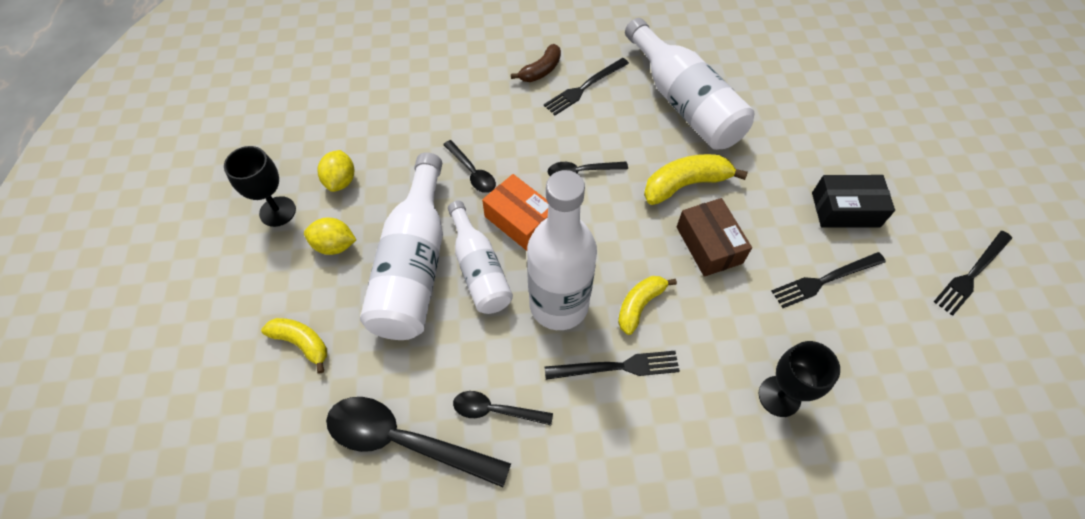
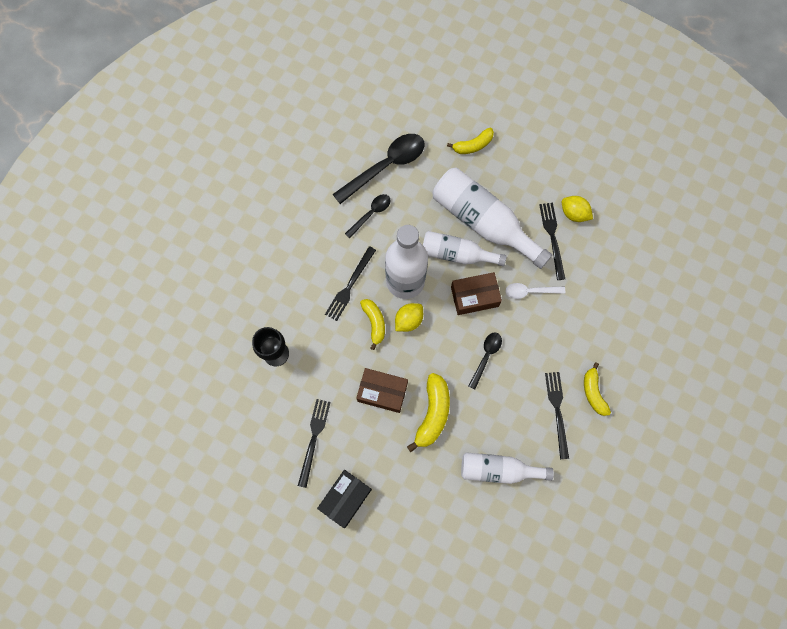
camera: 125 degrees right, 15 degrees up
(277, 211) = (572, 169): black goblet -> none
(334, 245) = (526, 188): yellow lemon -> yellow lemon (408, 320)
(472, 172) = (530, 291): black spoon -> white spoon
(520, 220) = (474, 296): orange box -> brown box
(541, 70) = (593, 392): brown banana -> yellow banana
(684, 102) = (498, 469): white bottle -> white bottle, size x0.63
(972, 274) = (253, 532): black fork -> black fork (552, 238)

